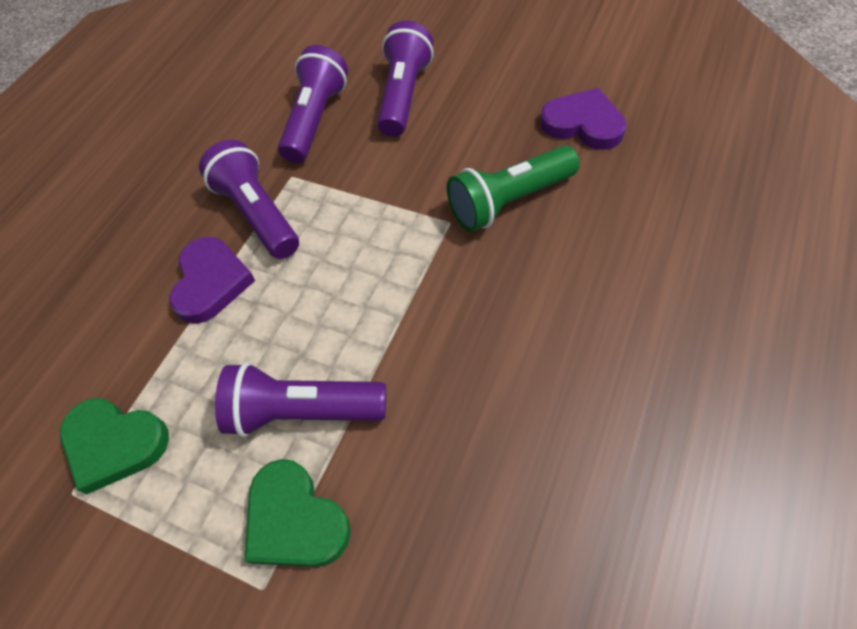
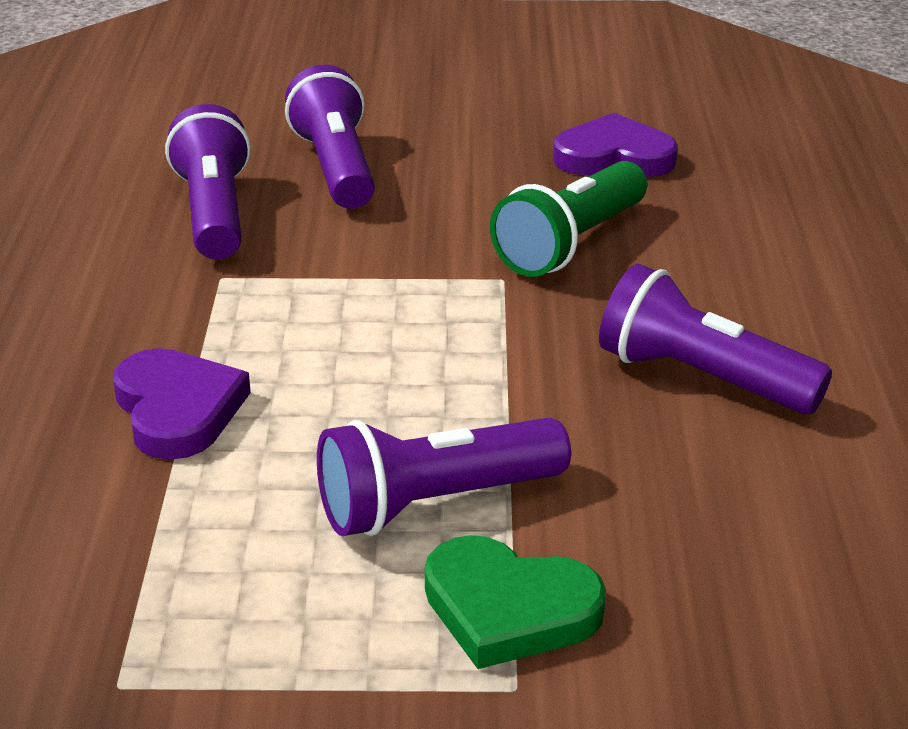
camera: 30 degrees left, 25 degrees down
(114, 444) = (152, 613): green heart -> none
(258, 214) = (199, 325): purple flashlight -> purple flashlight (702, 378)

